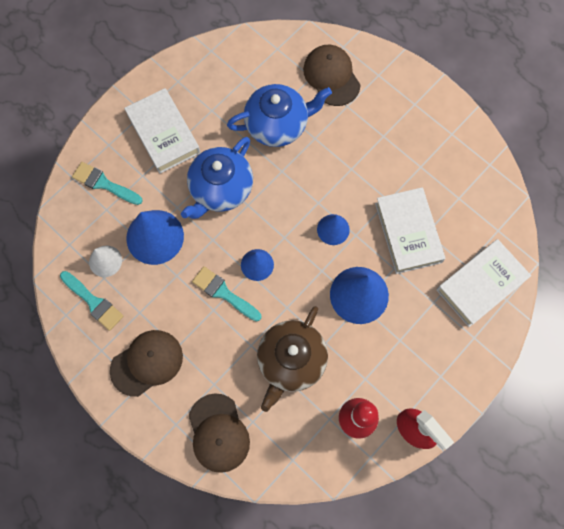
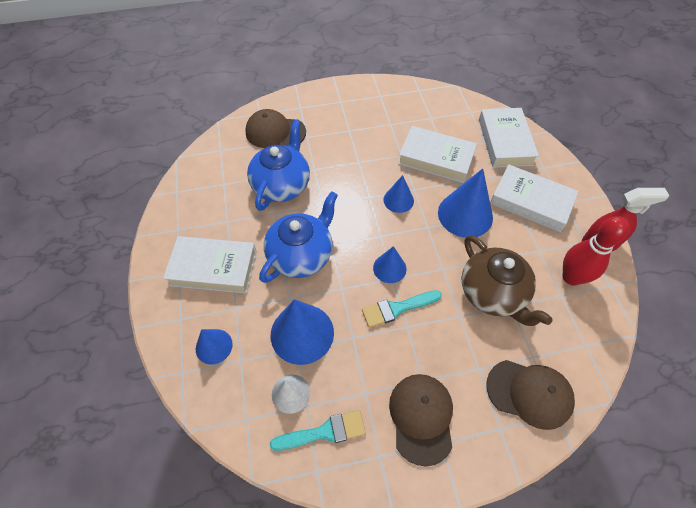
camera: 55 degrees left, 15 degrees down
(104, 183) = (214, 346): turquoise brush -> blue cone
(220, 189) = (301, 255): blue teapot -> blue teapot turned 120 degrees counterclockwise
(418, 345) = (530, 202): none -> white book

